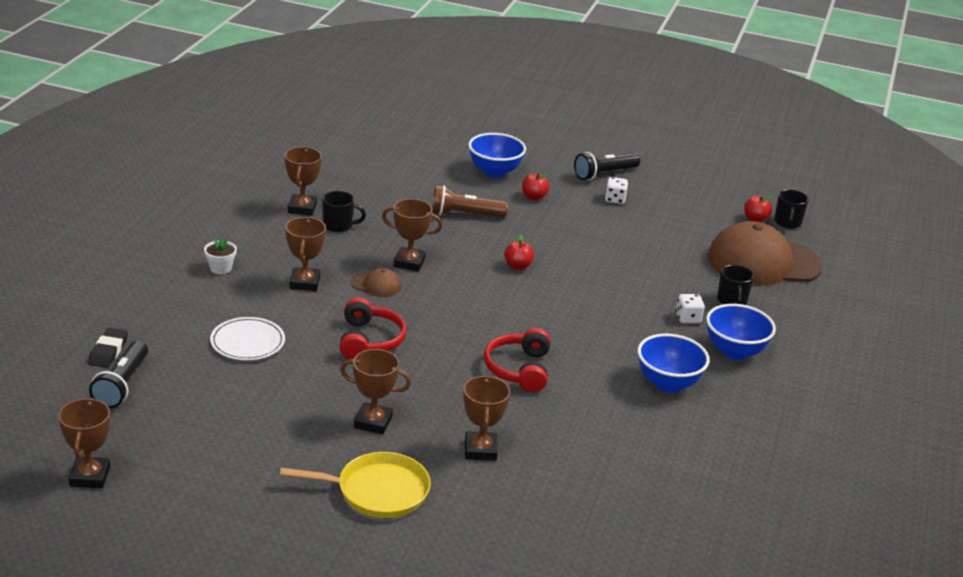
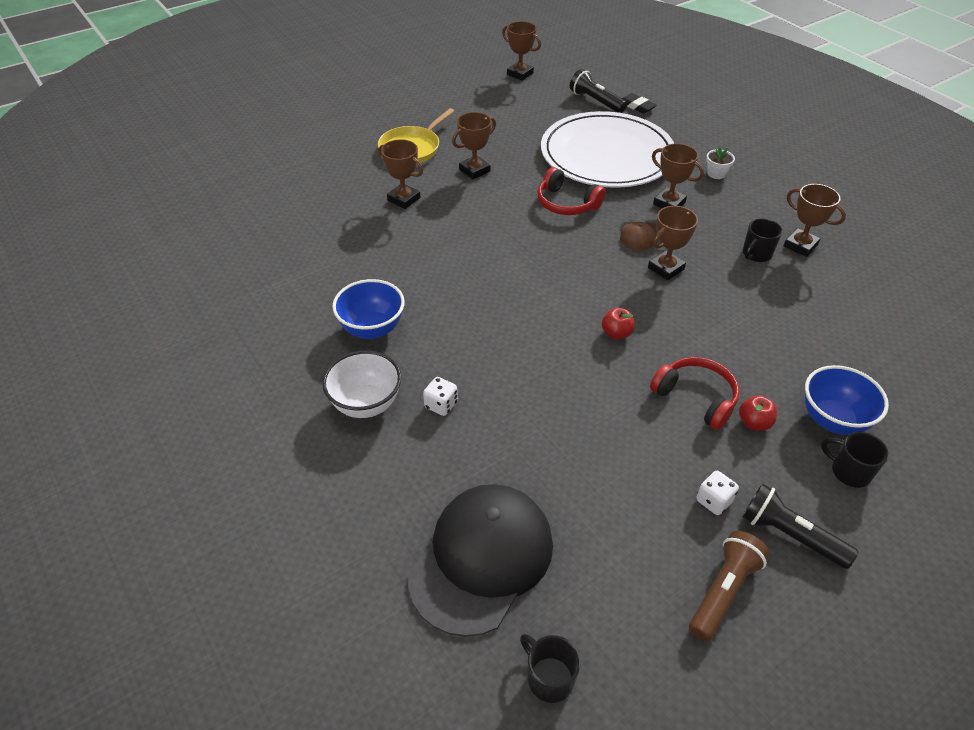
camera: 130 degrees right, 15 degrees up
(247, 342) = (607, 155): white plate -> white plate, size x2.36
(465, 214) = (738, 345): brown flashlight -> brown flashlight (723, 591)
(519, 369) = (468, 257): red headphones -> red headphones (696, 398)
(604, 174) = (790, 535): black flashlight -> black flashlight turned 60 degrees counterclockwise
(732, 301) = (437, 463): black mug -> black mug (849, 472)
(734, 352) = (366, 404): blue bowl -> white bowl
(755, 219) = (582, 638): red apple -> none
(763, 262) = (482, 559): brown cap -> black cap

